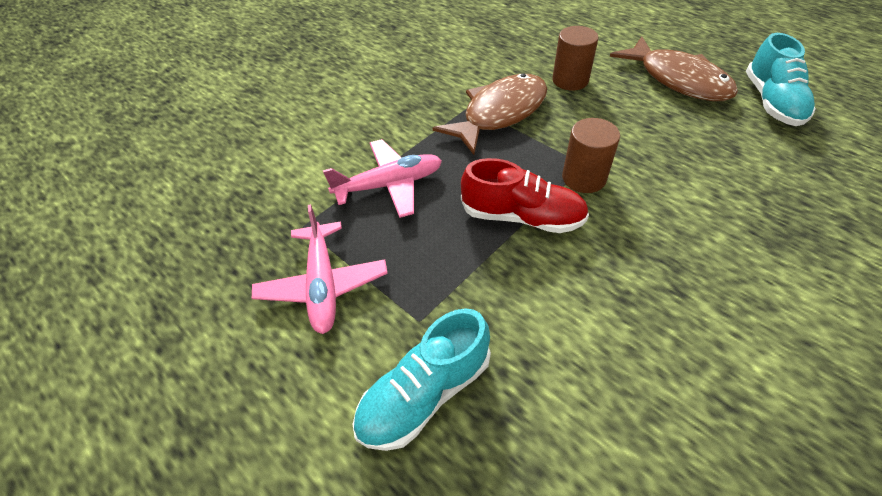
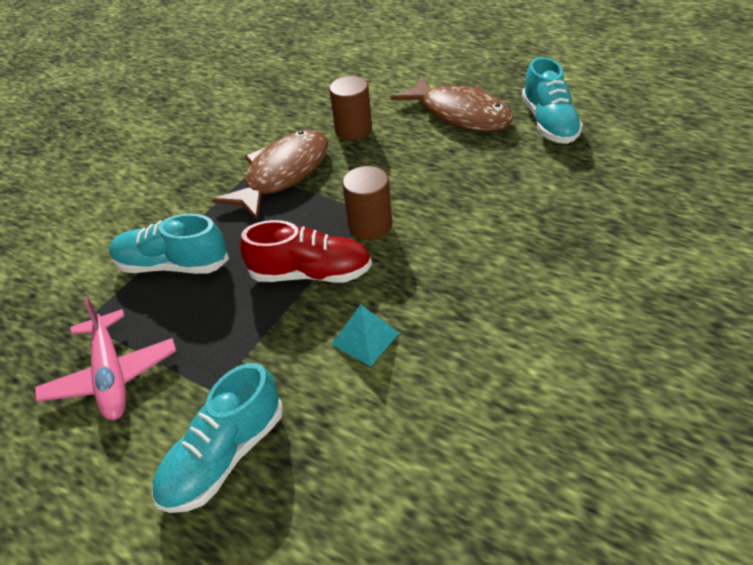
camera: 10 degrees left, 5 degrees down
(389, 185) = (172, 265): pink plane -> turquoise shoe
(575, 295) = (365, 338): none -> turquoise pyramid

